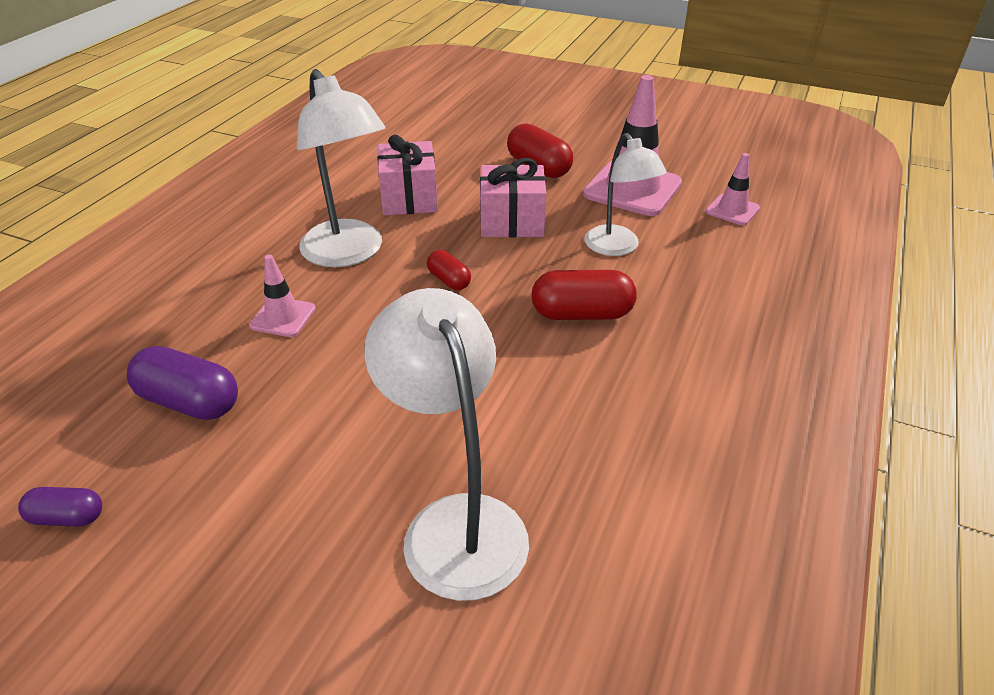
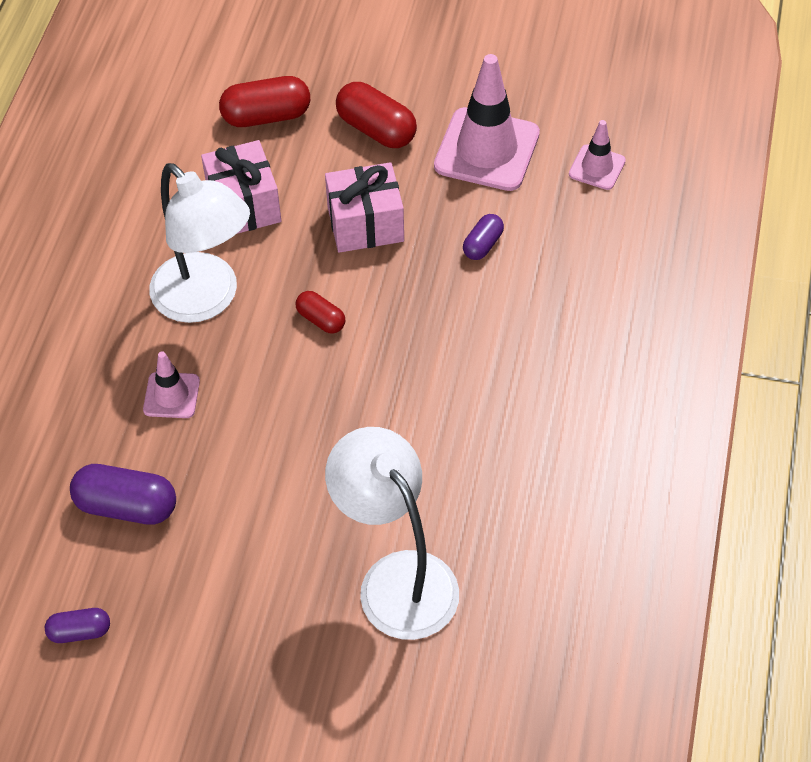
camera: 10 degrees left, 15 degrees up
(582, 314) = (460, 341): red capsule -> red capsule (266, 116)
(617, 247) = (483, 245): white lamp -> purple capsule

